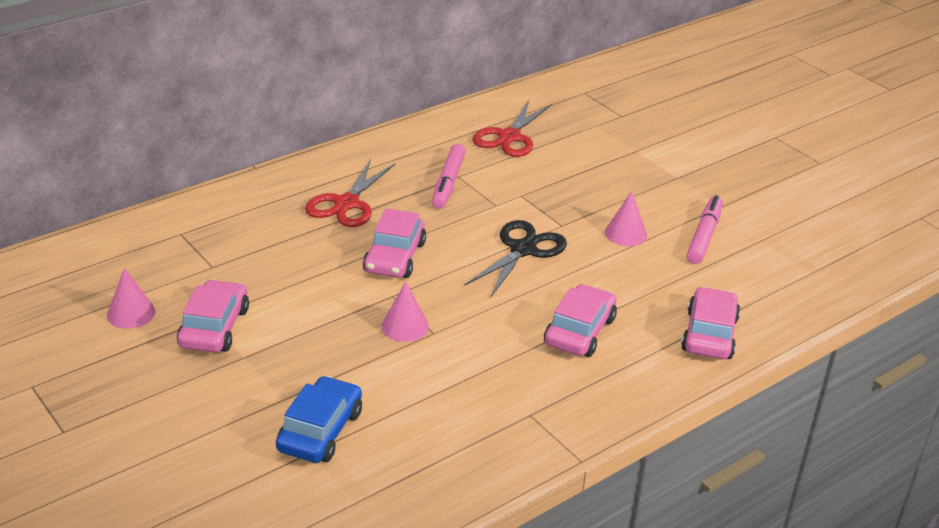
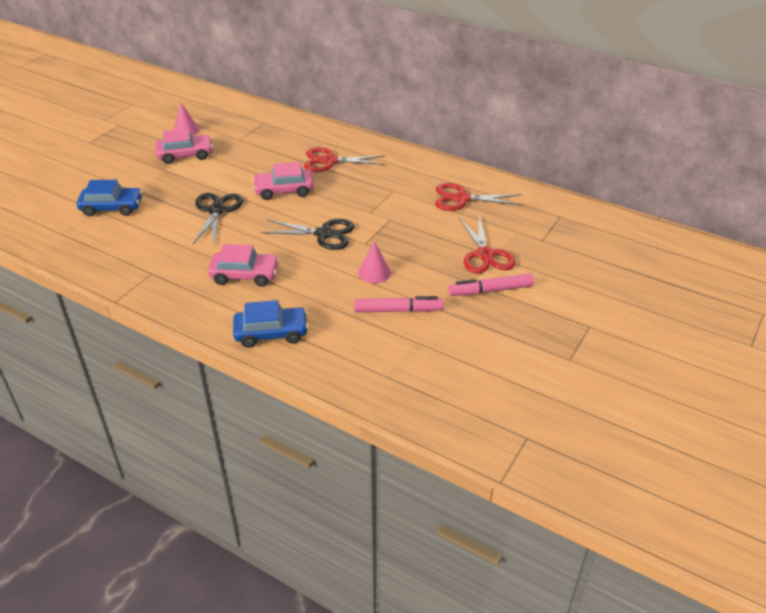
camera: 70 degrees right, 5 degrees up
(405, 326) = (216, 210): pink cone -> black scissors
(448, 182) = (382, 189): pink marker -> pink marker (491, 290)
(630, 155) = (485, 255): none -> red scissors
(709, 334) = (271, 333): pink car -> blue car

